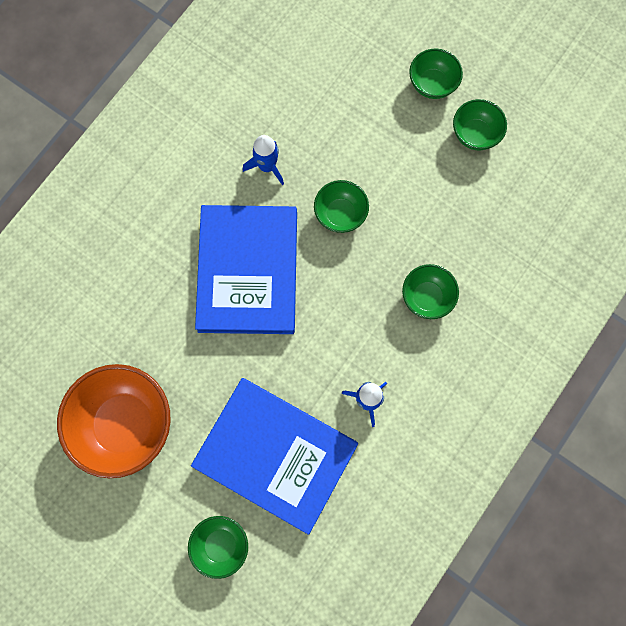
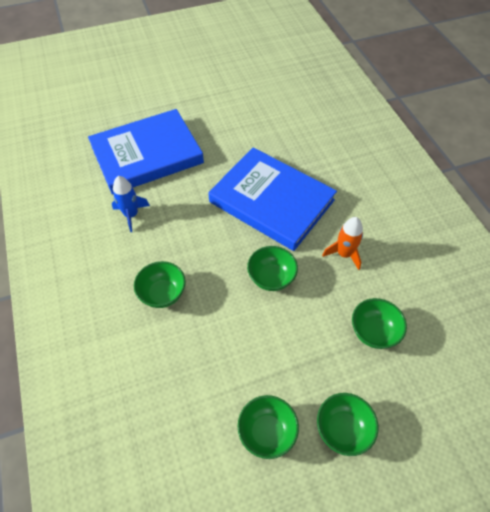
camera: 125 degrees right, 20 degrees down
(125, 424) = (228, 104): orange bowl -> none
(221, 545) = (127, 110): green bowl -> green bowl (373, 332)
(267, 166) = (344, 254): blue rocket -> orange rocket

